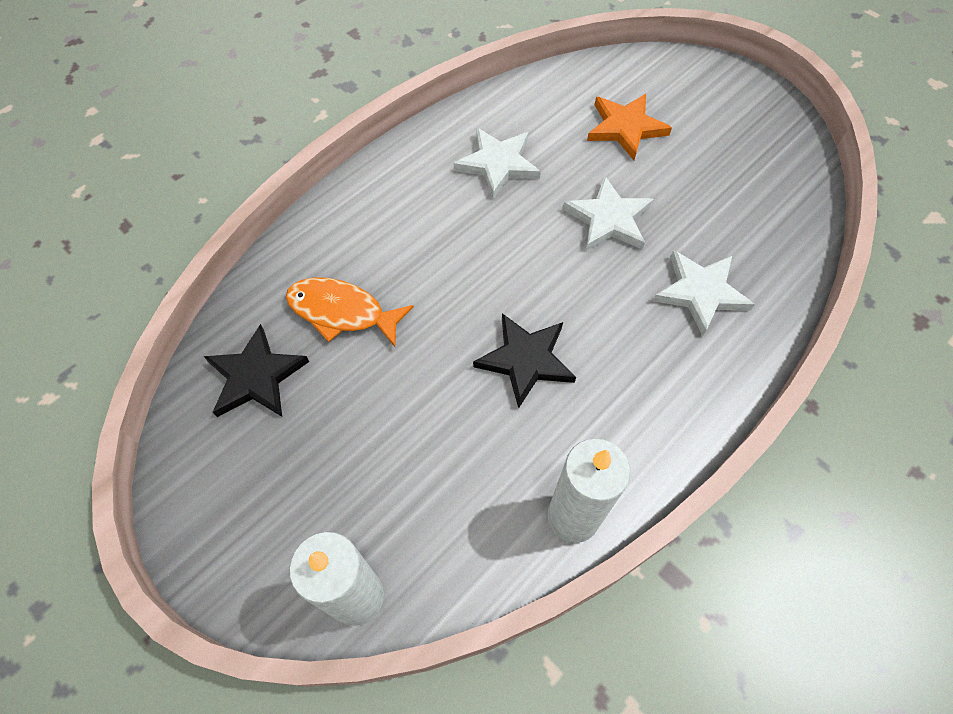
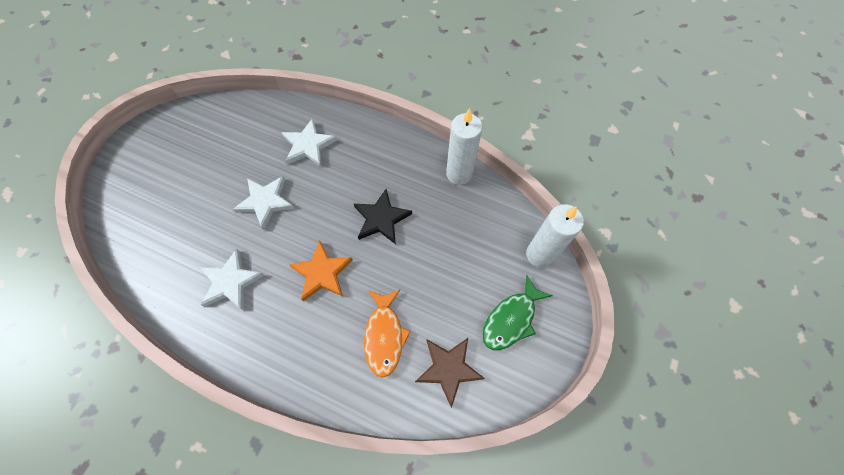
camera: 110 degrees left, 5 degrees up
(256, 376) = (448, 368): black star -> brown star
(275, 493) = (511, 319): none -> green fish
(625, 128) = (181, 210): orange star -> orange star (322, 273)

